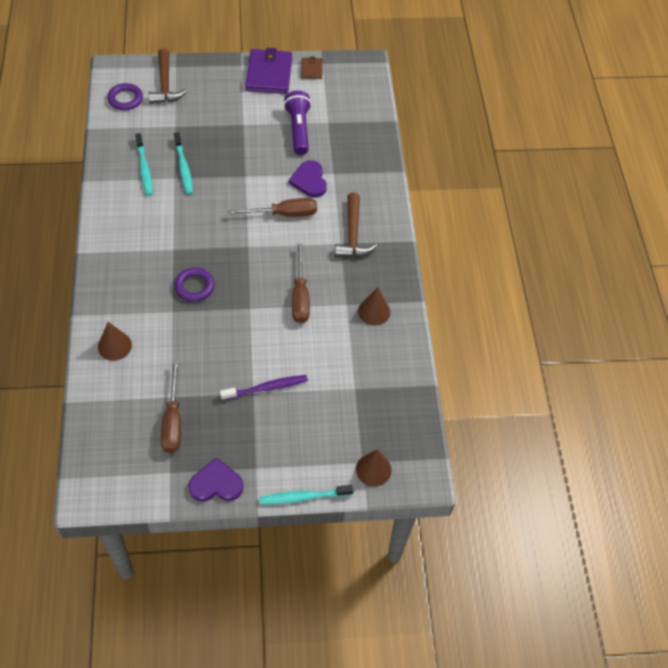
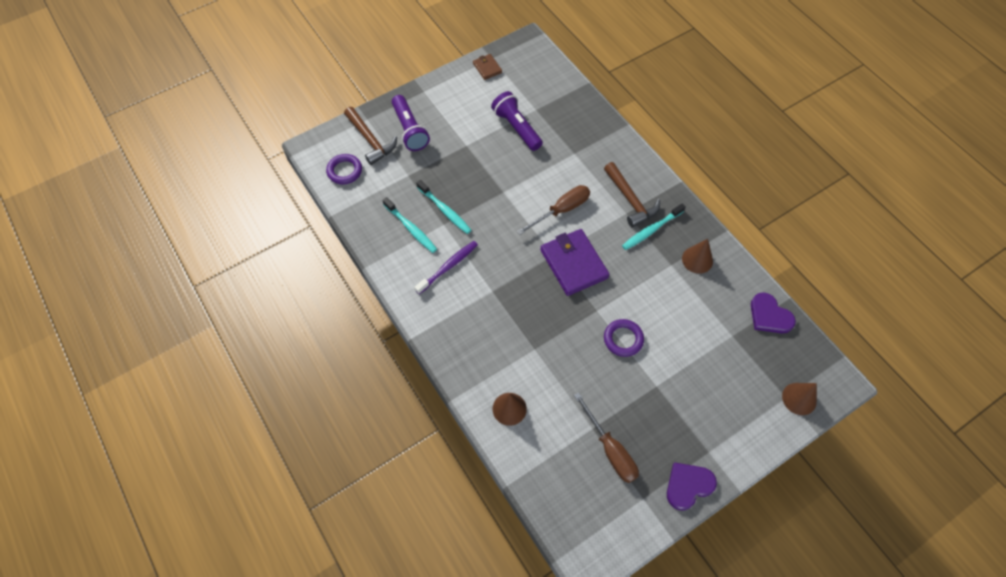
camera: 25 degrees left, 5 degrees up
(194, 286) = (536, 316): purple ring -> purple ring (623, 339)
(204, 91) = (410, 130): none -> purple flashlight
(266, 388) = (664, 375): purple toothbrush -> purple toothbrush (448, 267)
(269, 74) = (454, 89): purple wallet -> purple wallet (573, 264)
(300, 296) = (629, 278): brown screwdriver -> none
(303, 497) = (764, 455): turquoise toothbrush -> turquoise toothbrush (651, 230)
(309, 180) = (560, 169): purple heart -> purple heart (769, 316)

